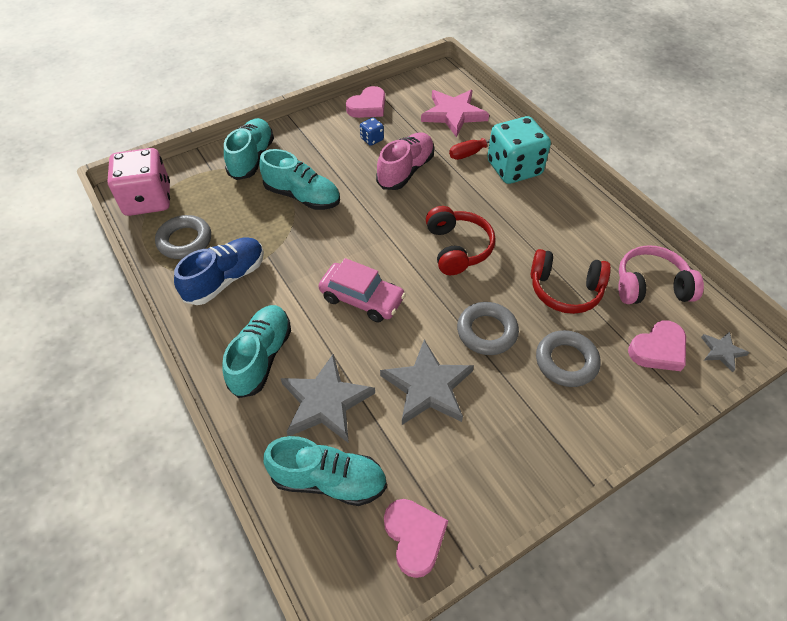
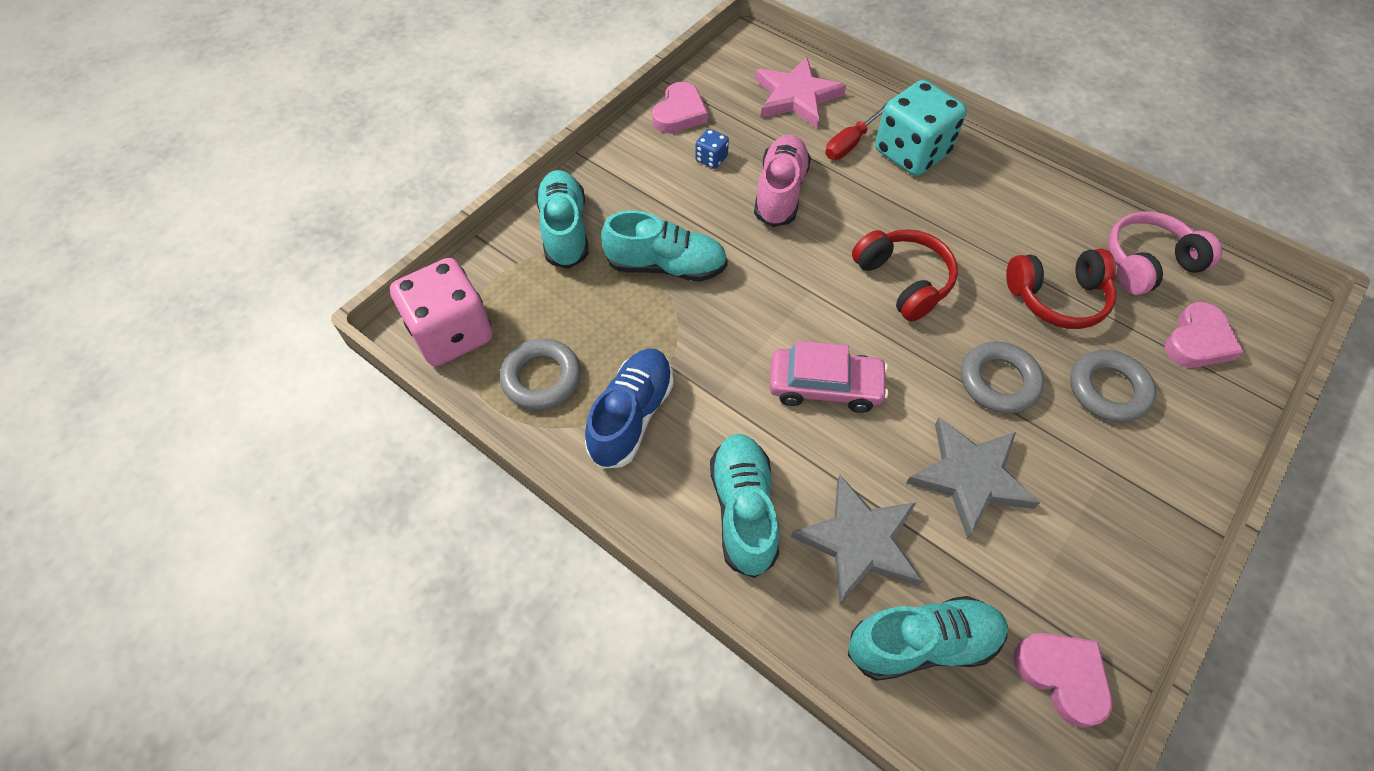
camera: 20 degrees left, 5 degrees up
(722, 351) = (1263, 321): grey star -> none

